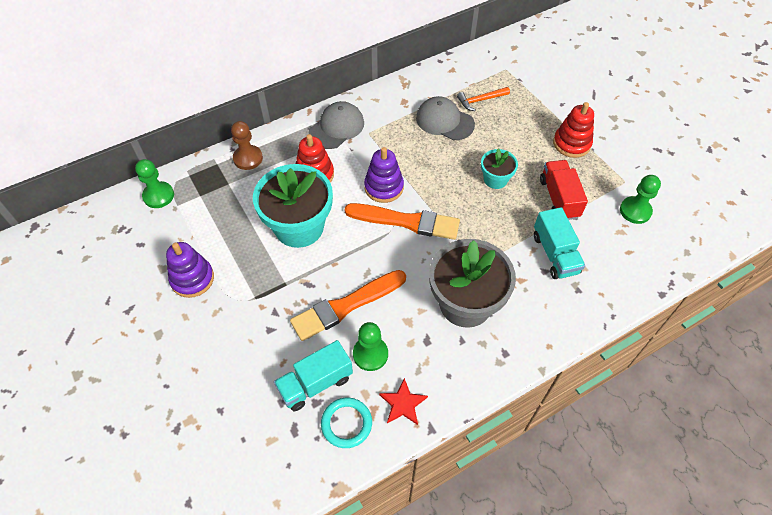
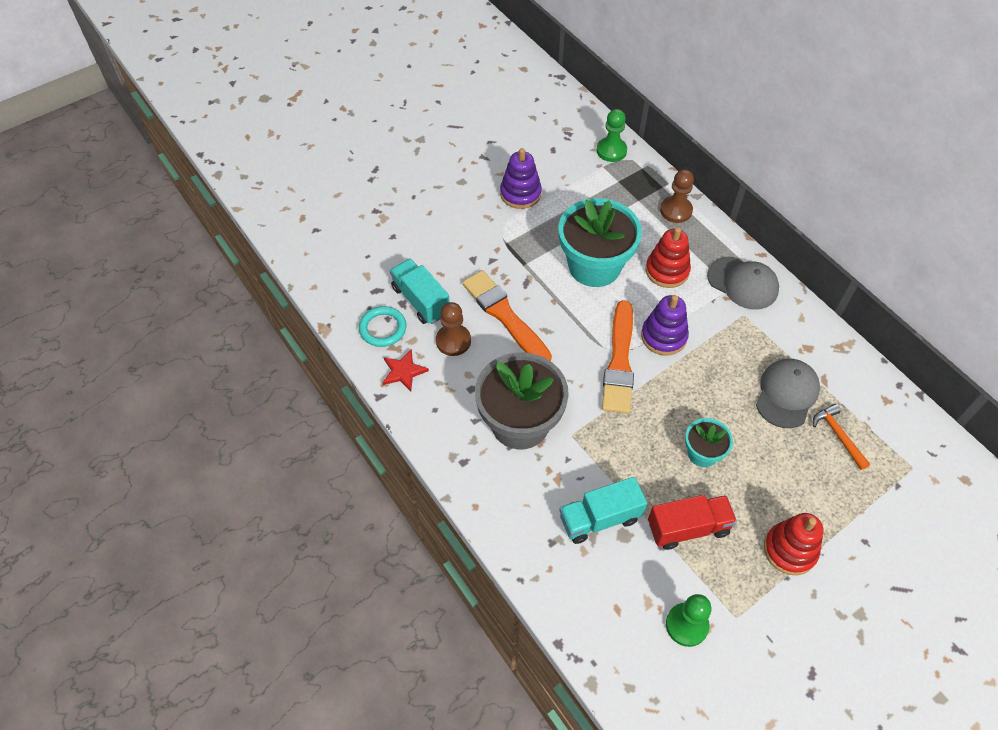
camera: 85 degrees right, 0 degrees up
(370, 354) = (453, 341): green pawn -> brown pawn

